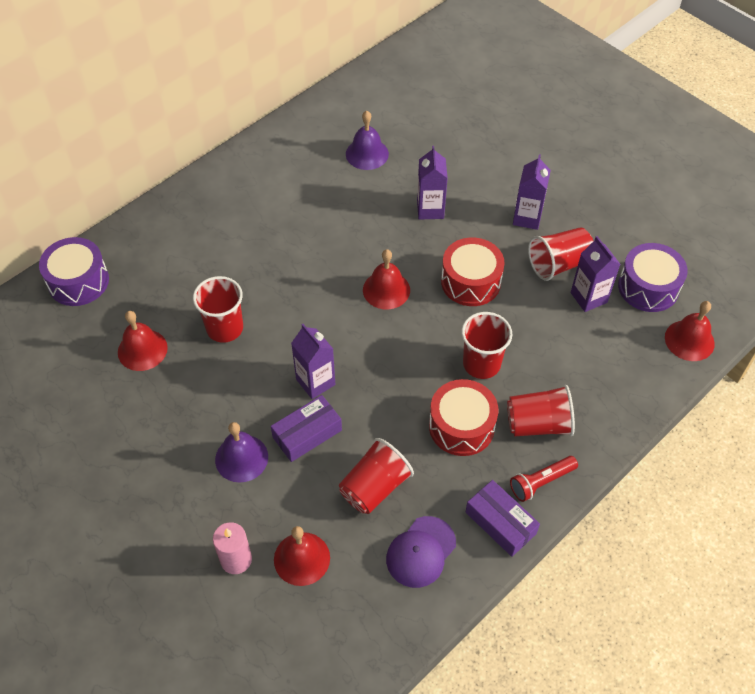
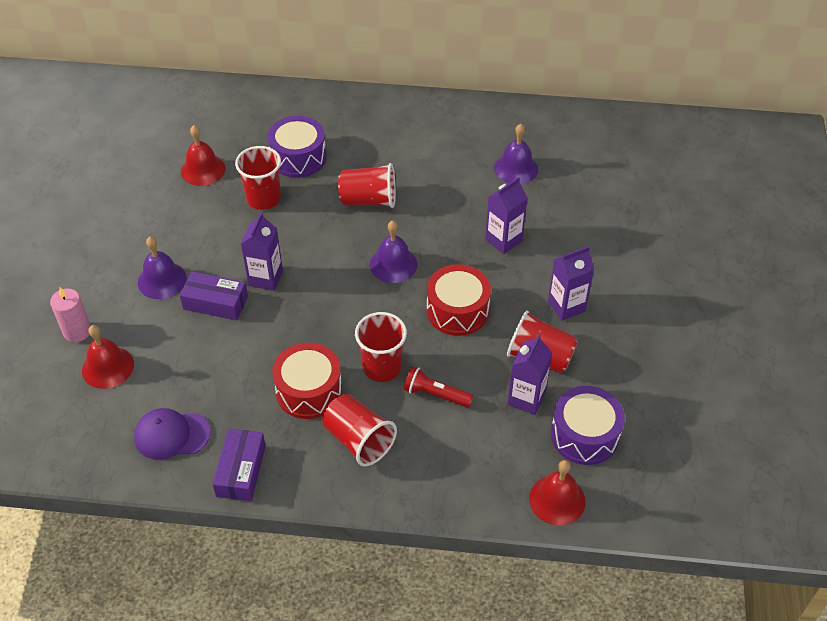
camera: 50 degrees right, 5 degrees down
(78, 281) = (227, 101): purple drum -> purple drum (298, 158)
(375, 487) = (204, 371): red cup -> red cup (368, 200)
(386, 290) = (393, 264): red bell -> purple bell
(541, 482) = (303, 475): red flashlight -> red flashlight (435, 394)

